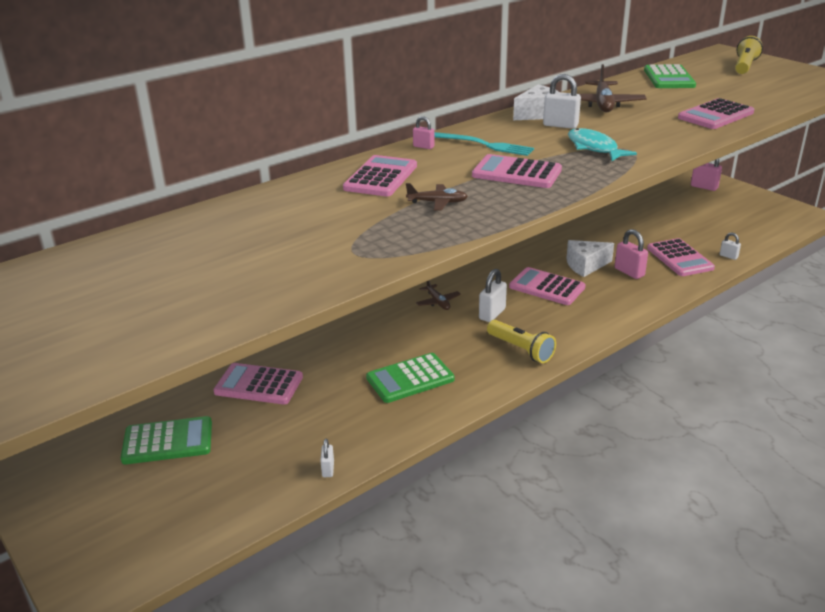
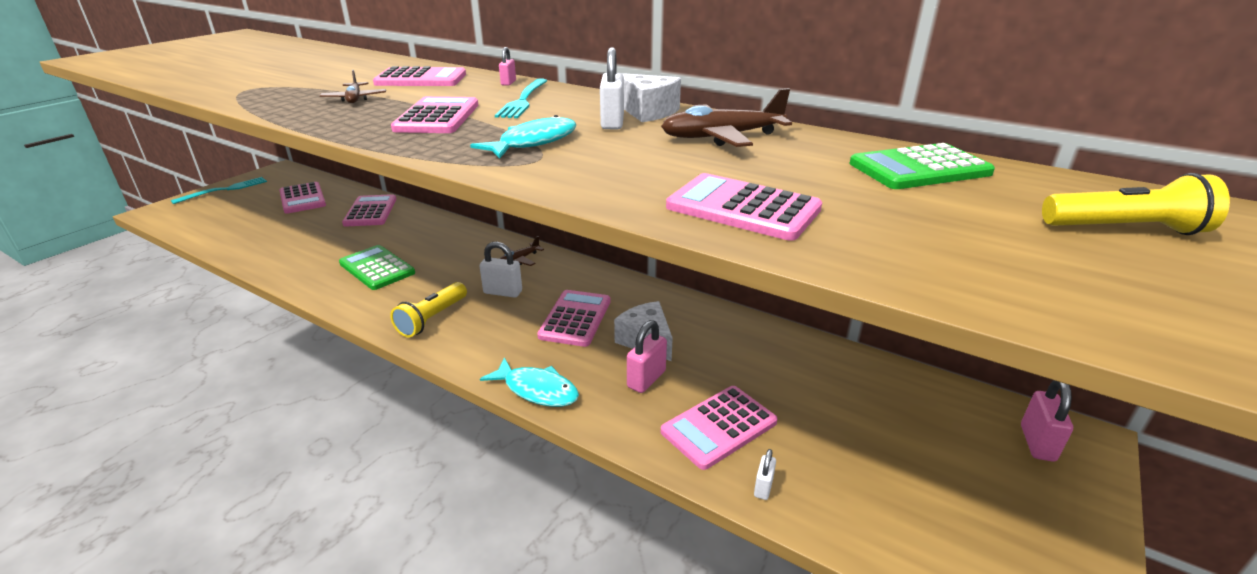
camera: 70 degrees right, 0 degrees up
(58, 525) = (224, 190): none -> turquoise fork
(168, 441) = (302, 199): green calculator -> pink calculator
(328, 469) = (251, 257): white padlock -> none
(631, 311) = (537, 390): none -> turquoise fish

